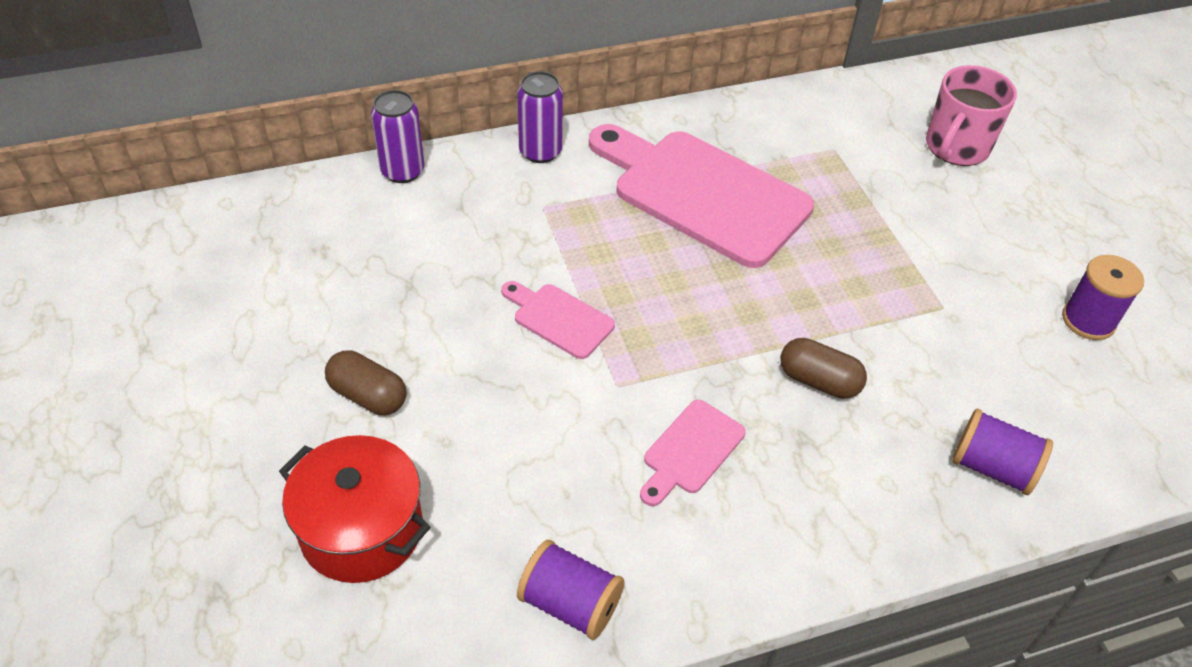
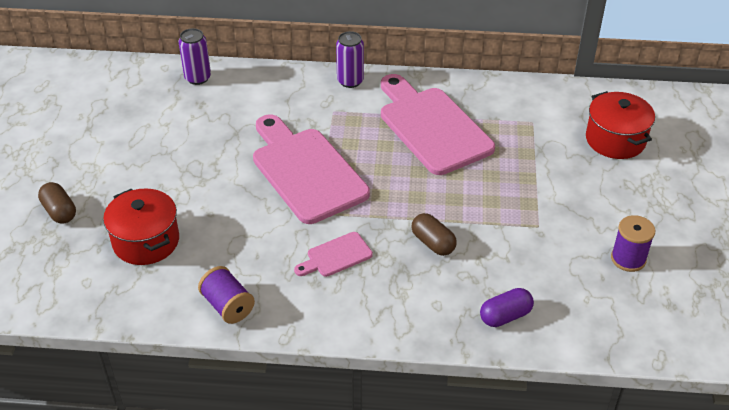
camera: 25 degrees right, 5 degrees down
(368, 395) = (184, 181): brown capsule -> brown capsule (59, 211)
(402, 171) = (266, 73): purple can -> purple can (198, 78)
(559, 319) = (306, 171): pink cutting board -> pink cutting board, size x2.18
(956, 147) = (615, 140): pink mug -> red pot
(992, 467) = (505, 316): purple spool -> purple capsule

